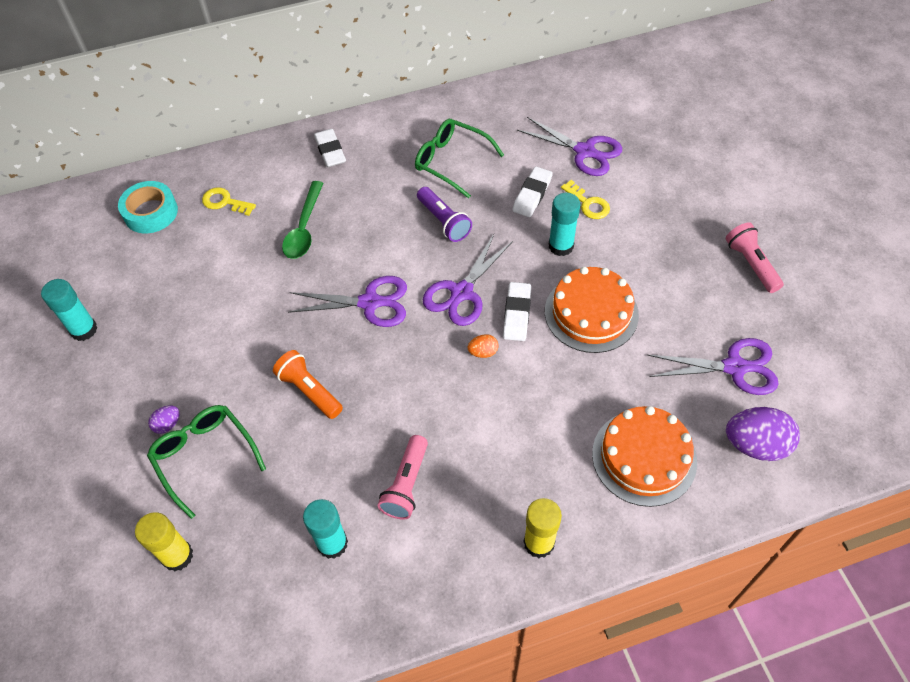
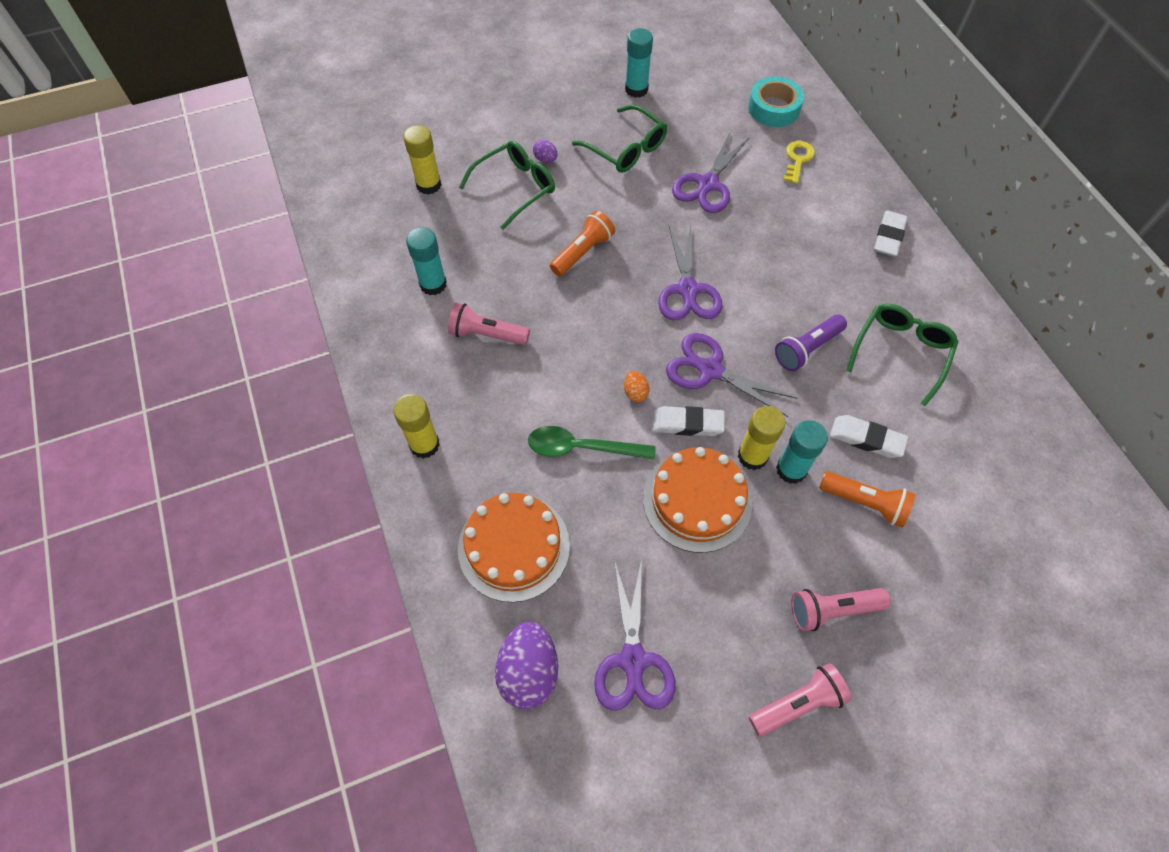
camera: 85 degrees right, 5 degrees up
(172, 344) = (626, 149): none -> green glasses
(304, 228) = (775, 226): green spoon -> green spoon (582, 447)
(330, 151) = (889, 236): white eraser -> white eraser turned 45 degrees counterclockwise
(548, 270) = (752, 456): none -> yellow glue stick
(584, 151) = (956, 501): purple scissors -> purple scissors (708, 184)
(588, 204) = (865, 502): yellow key -> orange flashlight
(677, 235) = (832, 610): none -> pink flashlight

